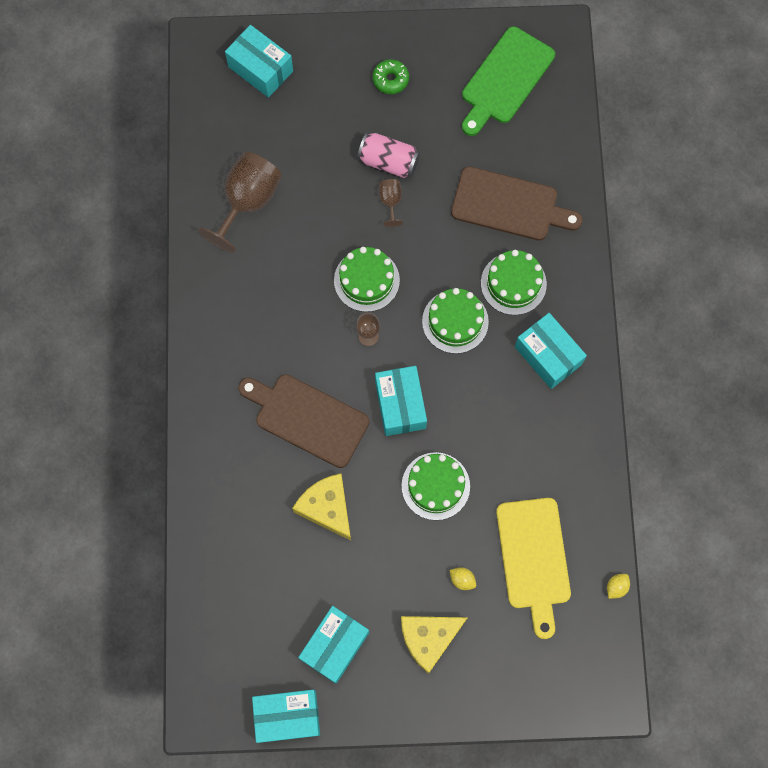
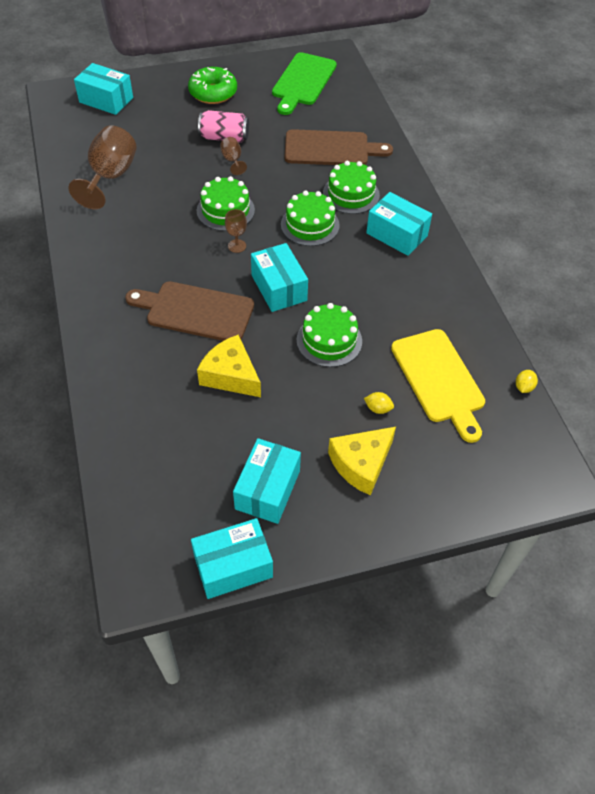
camera: 15 degrees left, 20 degrees down
(390, 79) = (213, 93): green donut -> green donut, size x1.64

